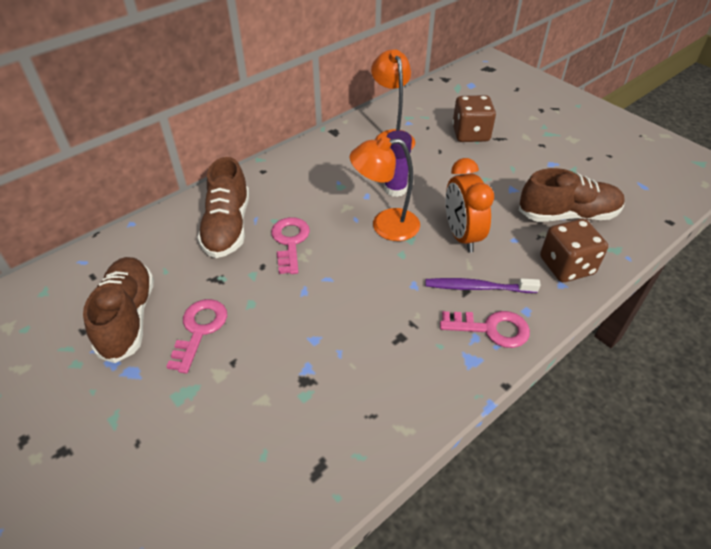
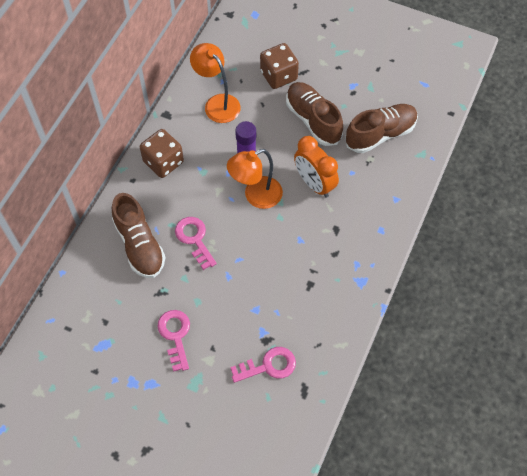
camera: 25 degrees left, 15 degrees up
(128, 317) = (119, 348): brown shoe -> brown shoe (313, 120)
(478, 287) = (343, 224): purple toothbrush -> none
(491, 329) = (364, 253): pink key -> pink key (268, 366)
(566, 266) = (394, 182): brown dice -> brown dice (163, 162)

